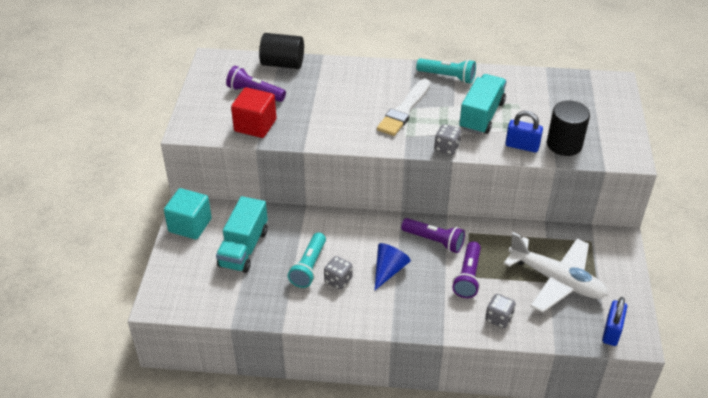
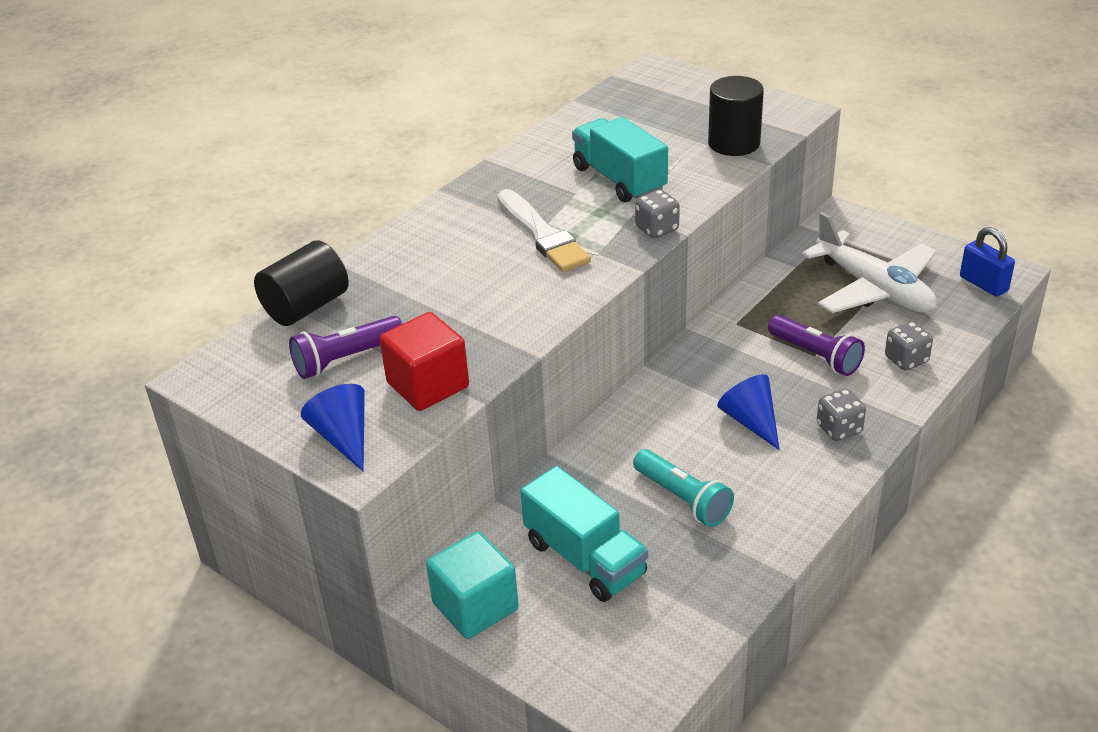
camera: 55 degrees left, 5 degrees down
(202, 117) = (343, 437): none -> blue cone
(338, 280) = (733, 478): grey dice -> grey dice (839, 429)
(434, 241) = (727, 358): purple flashlight -> none
(447, 77) = (510, 176): turquoise flashlight -> none
(522, 146) = (708, 173): blue padlock -> none
(556, 280) = (874, 289): white plane -> white plane turned 75 degrees clockwise

